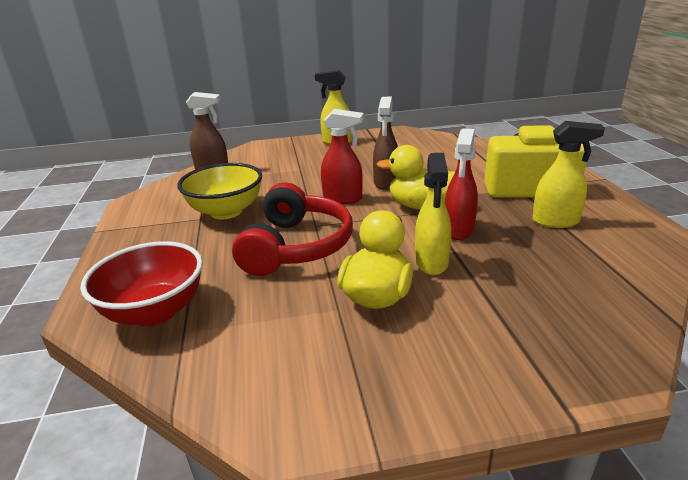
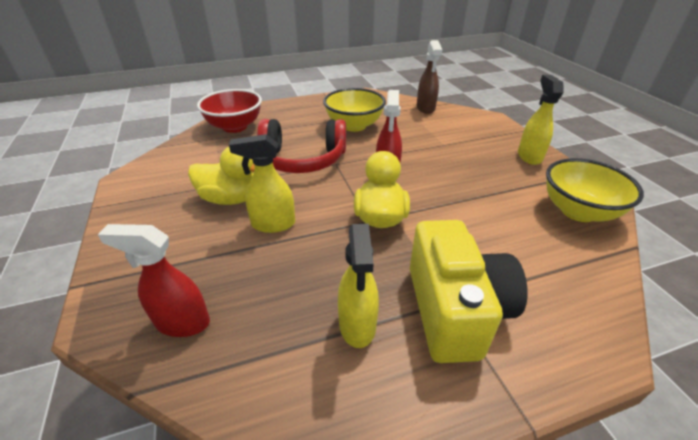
camera: 80 degrees right, 10 degrees up
(386, 182) = (430, 193): brown spray bottle -> none
(416, 139) = (578, 211): none -> yellow bowl
(458, 230) = (331, 242): red spray bottle -> red spray bottle (182, 322)

